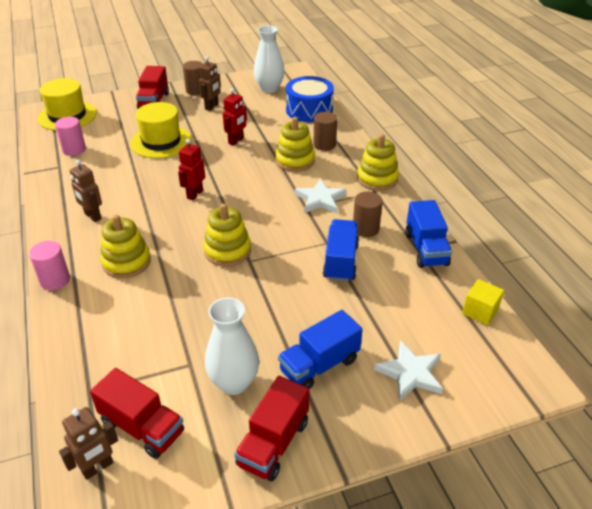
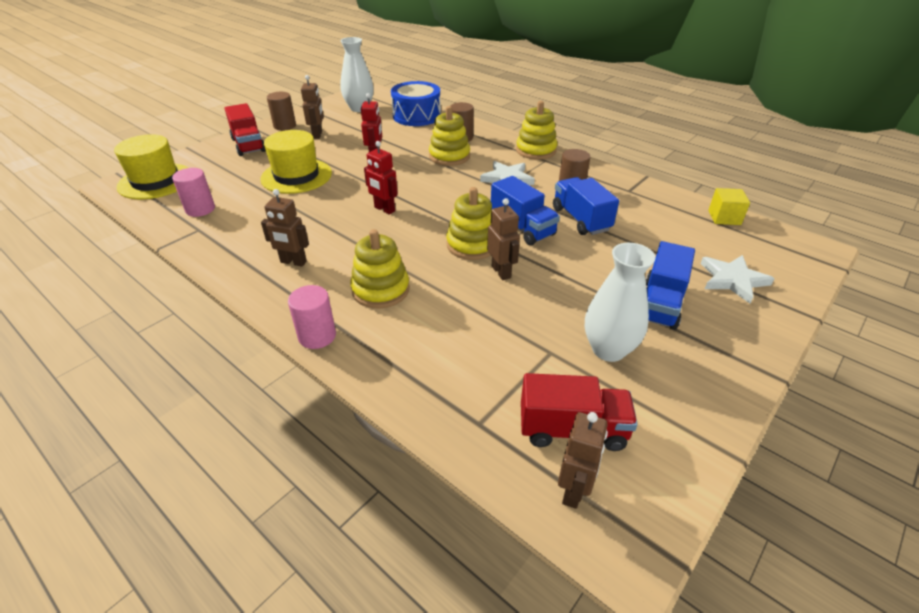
camera: 30 degrees left, 0 degrees up
(194, 194) = (384, 209): red robot -> red robot turned 45 degrees counterclockwise
(224, 283) = (501, 272): none -> brown robot
(273, 443) = (700, 382): red truck -> none
(426, 249) = (634, 188): blue truck -> blue truck (522, 227)

